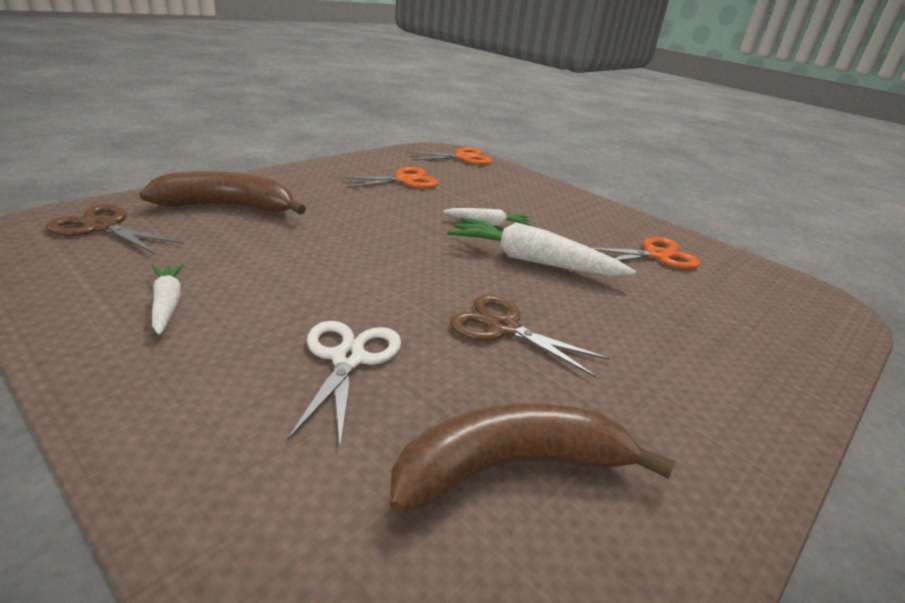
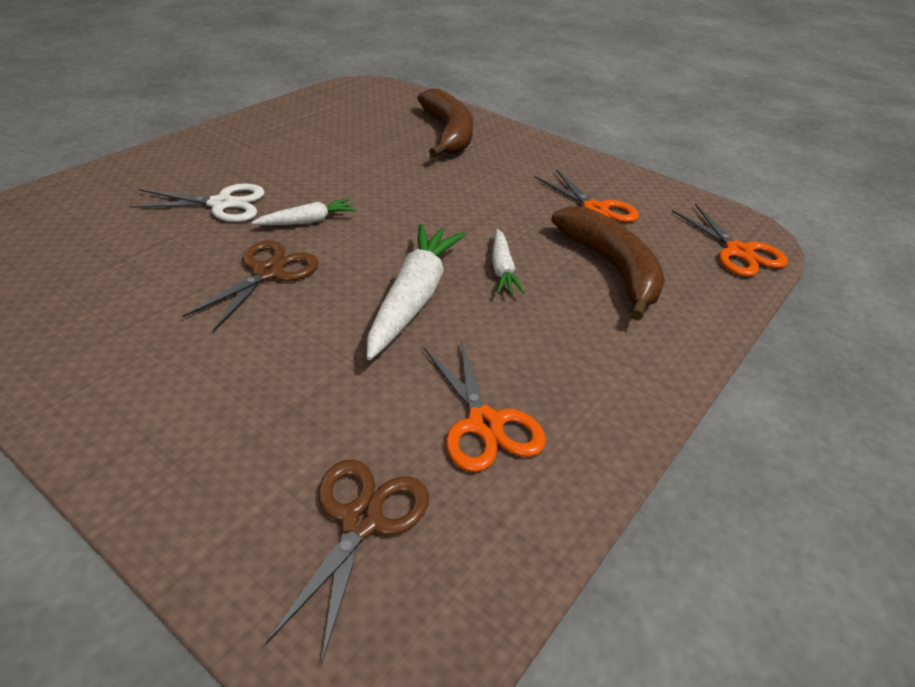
camera: 85 degrees right, 10 degrees up
(102, 227) = (385, 103): brown scissors -> brown scissors (361, 521)
(167, 304) = (285, 139): white carrot -> white carrot (307, 221)
(510, 467) = (95, 269): brown banana -> brown banana (611, 268)

